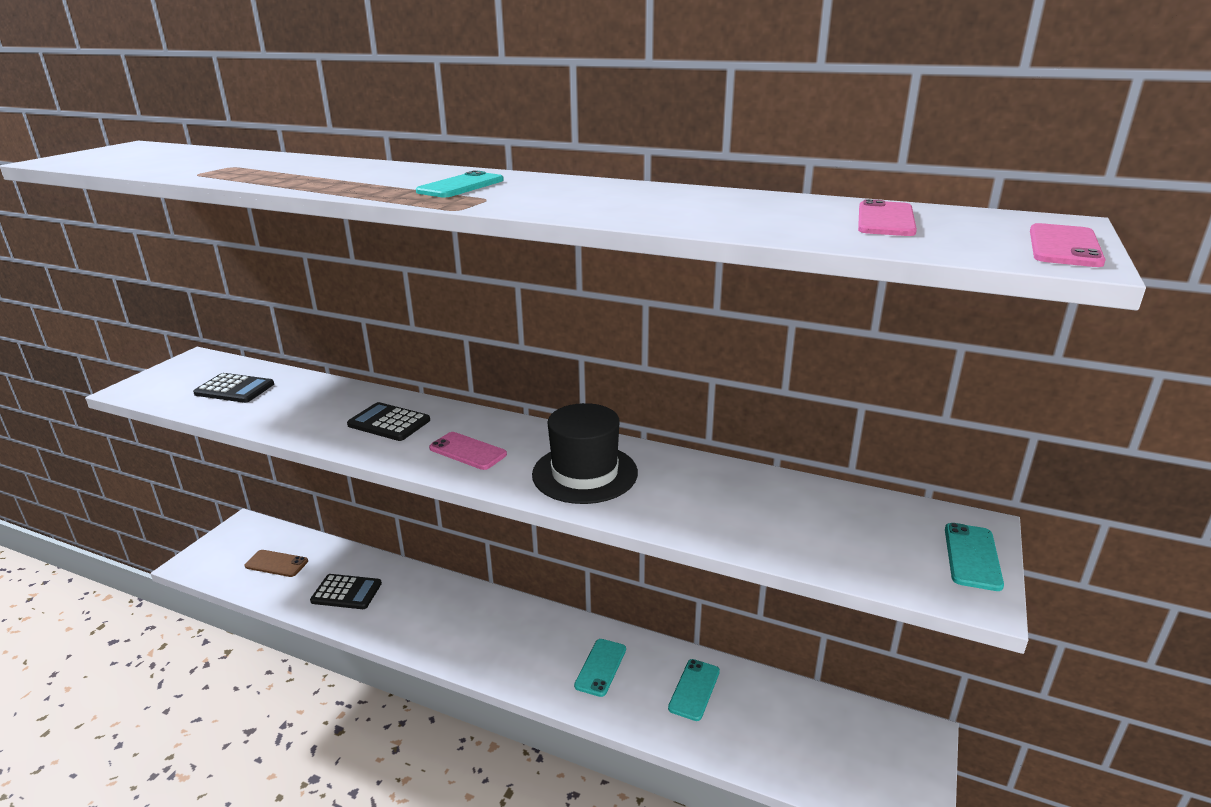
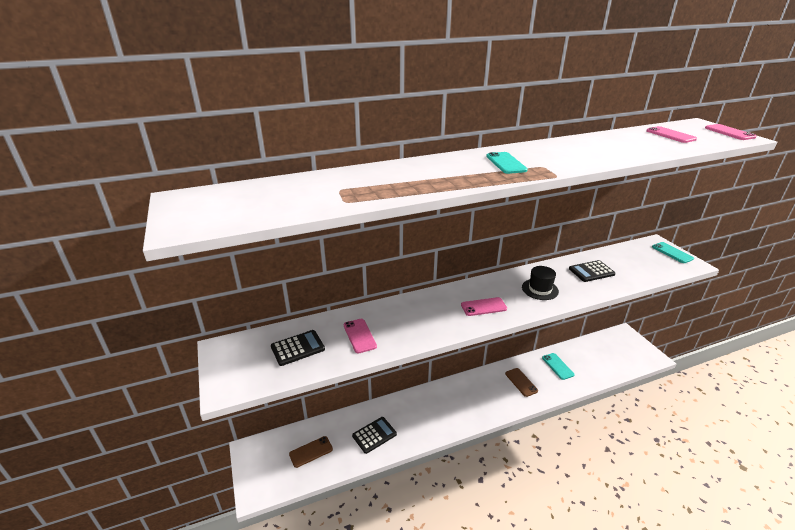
camera: 45 degrees left, 5 degrees up
(296, 407) = (359, 336): none -> pink phone
(389, 423) = (423, 315): black calculator -> black calculator (591, 271)
(585, 473) = (540, 289): black hat -> black hat, size x0.67
(601, 667) = (521, 382): turquoise phone -> brown phone

